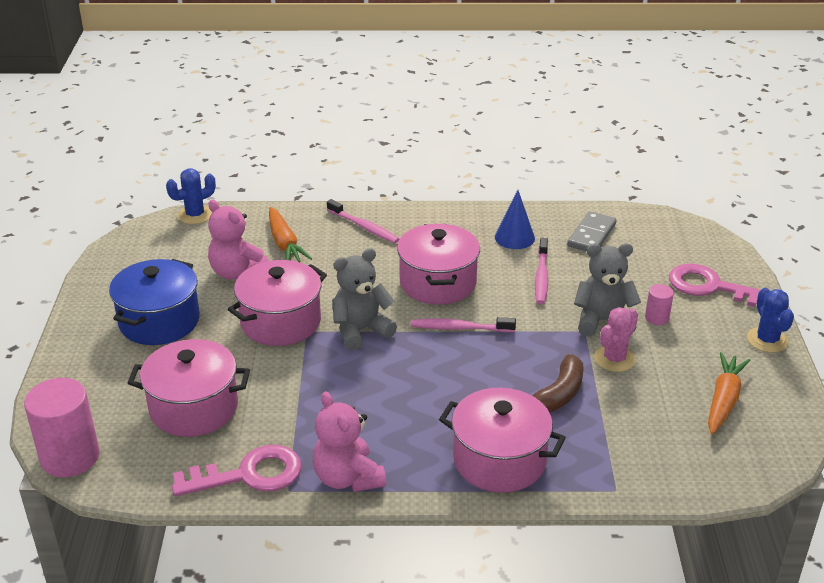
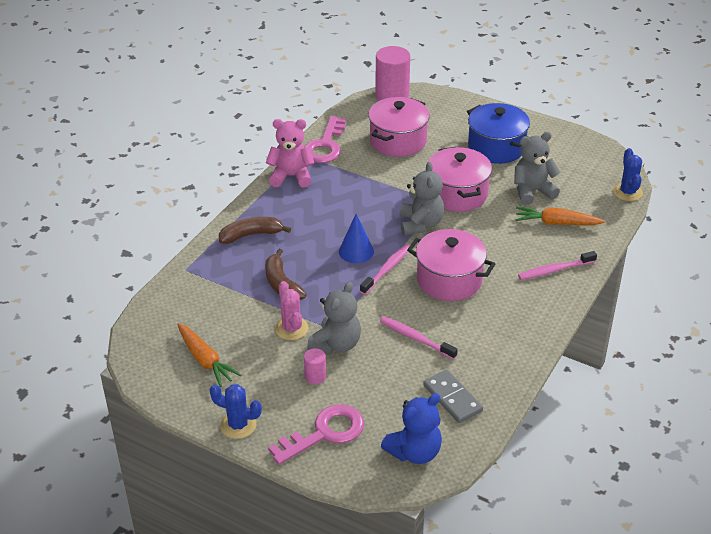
camera: 120 degrees right, 5 degrees up
(237, 272) = (532, 191): pink teddy bear -> grey teddy bear
(499, 460) = (251, 235): pink pot -> brown banana
(514, 237) = (482, 348): blue cone -> blue cone (356, 251)
(671, 236) = (414, 452): none -> blue teddy bear

